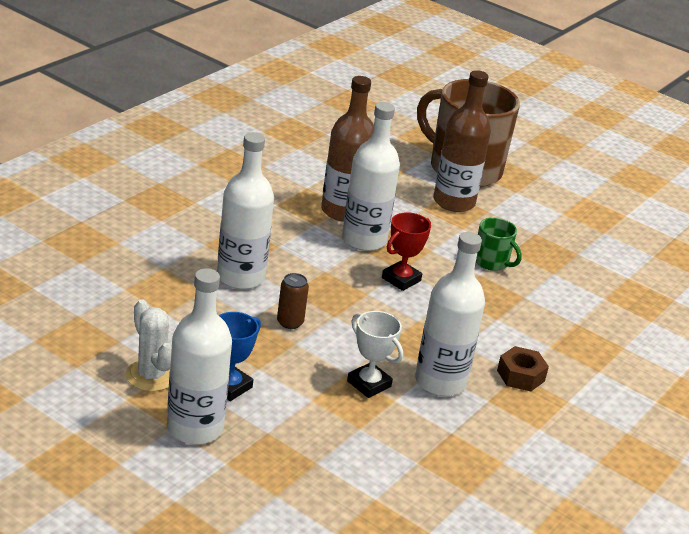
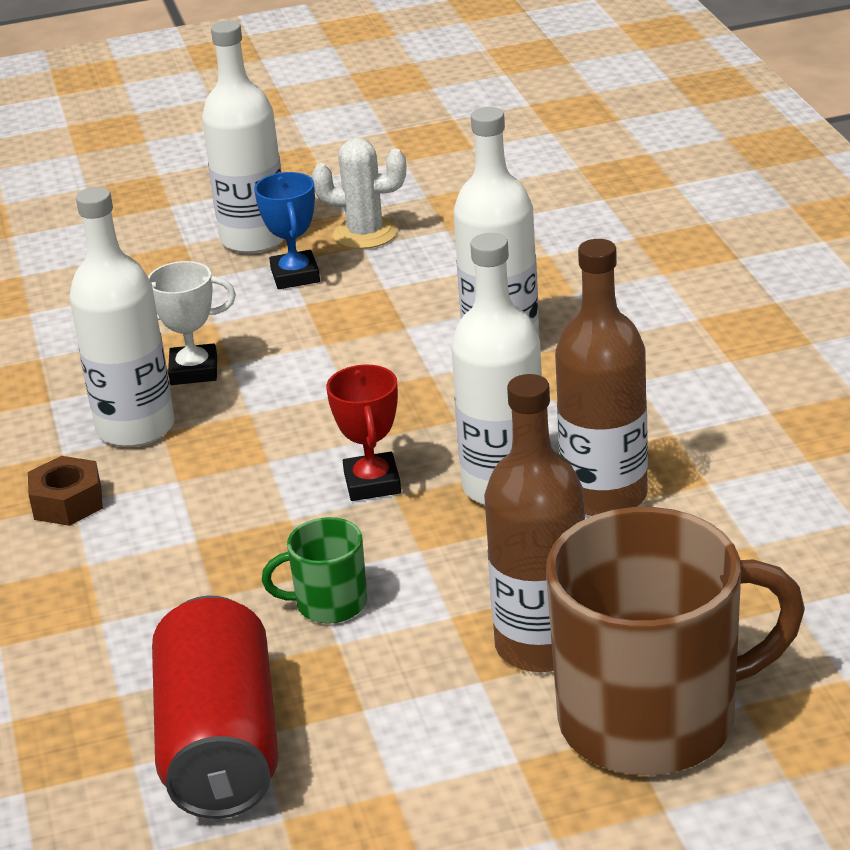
camera: 135 degrees right, 0 degrees up
(290, 322) = (368, 352): brown can -> none
(594, 260) = (220, 745): none -> red can

